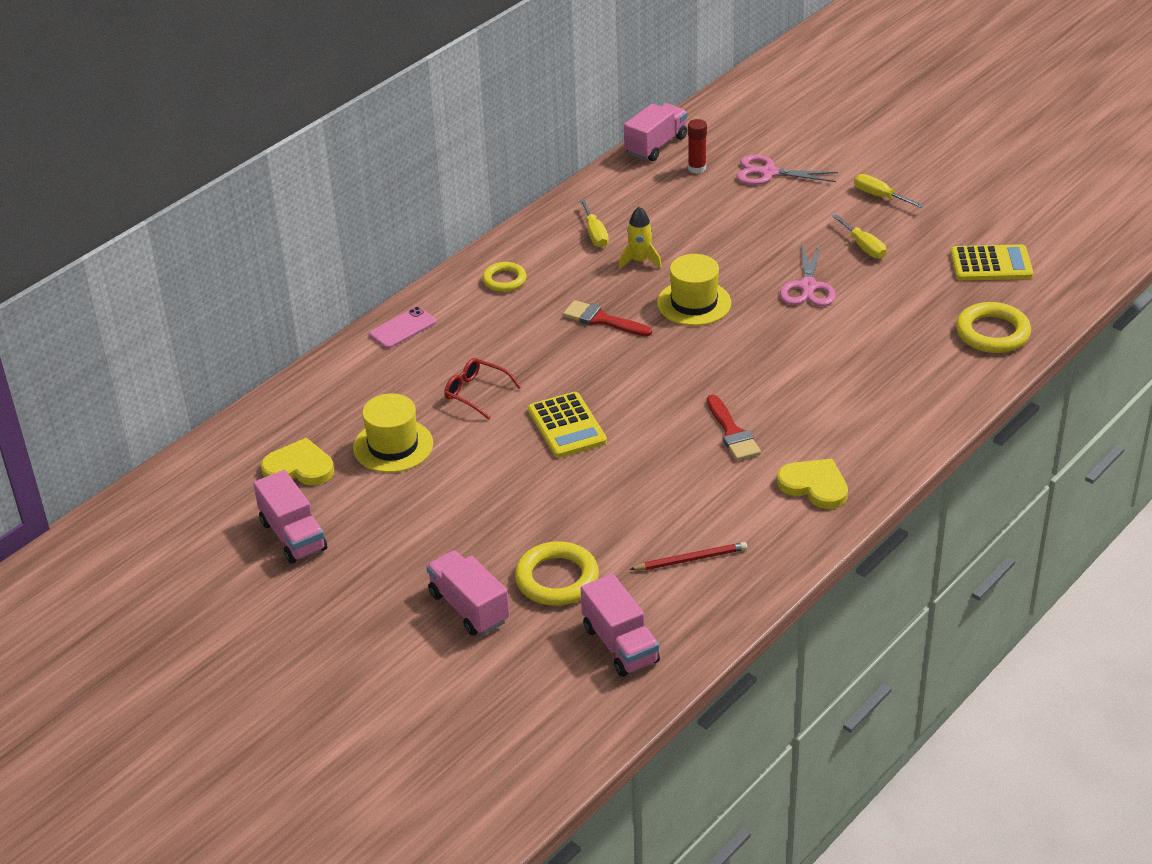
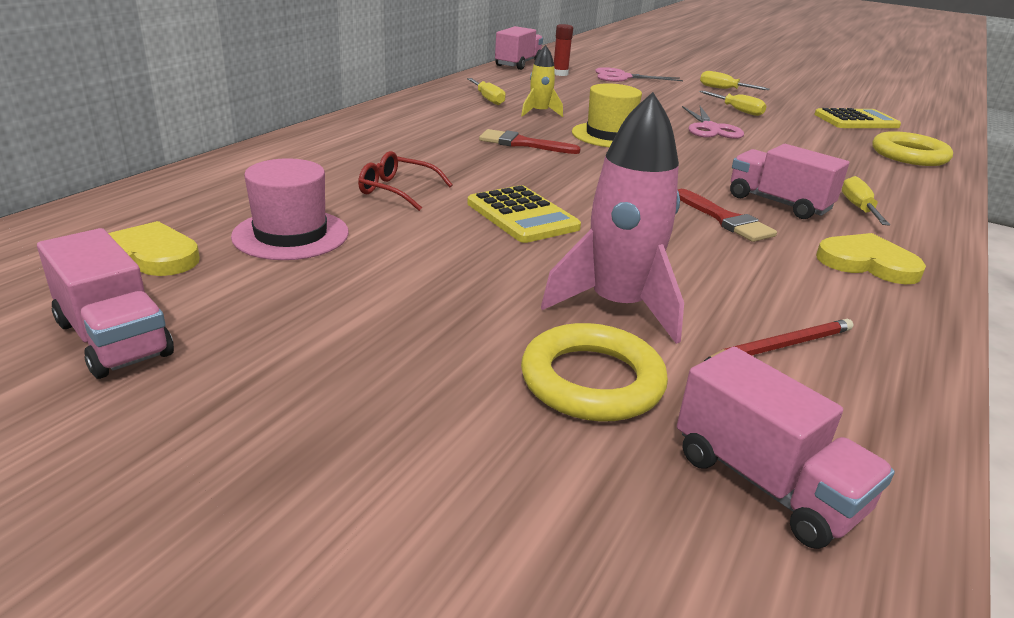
camera: 15 degrees left, 10 degrees down
(393, 446) = (291, 234): yellow hat -> pink hat
(403, 328) = (298, 146): pink phone -> none
(469, 607) = (452, 435): pink truck -> pink truck (778, 203)
(504, 280) = (407, 120): yellow ring -> none
(599, 522) = (617, 306): none -> pink rocket
(864, 418) = (858, 208): none -> yellow screwdriver

